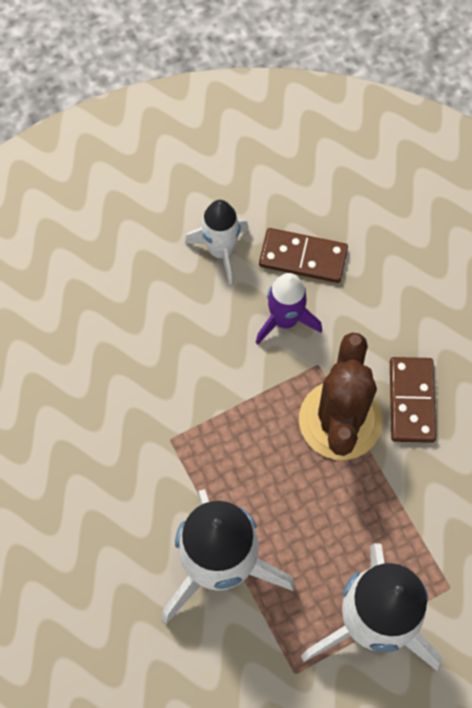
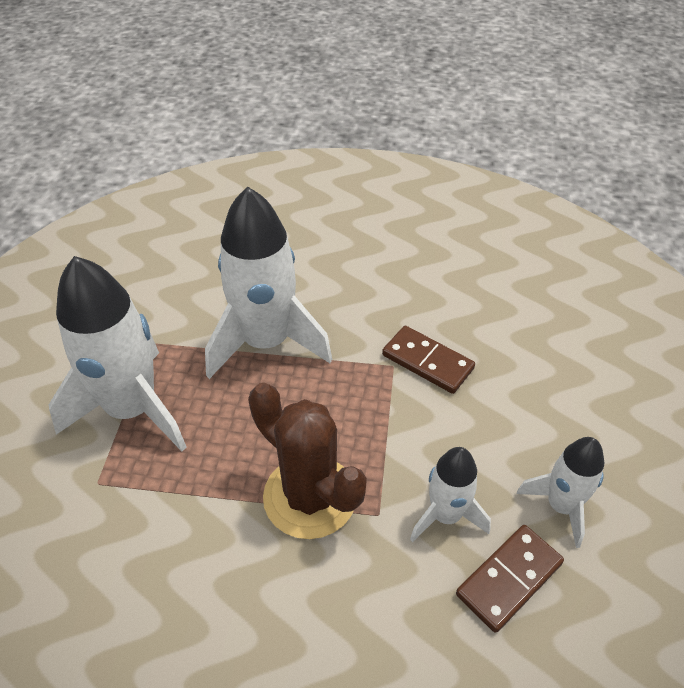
camera: 125 degrees right, 20 degrees down
(285, 320) = (445, 515): purple rocket -> white rocket
(411, 401) = (277, 574): brown domino -> brown domino (427, 362)

